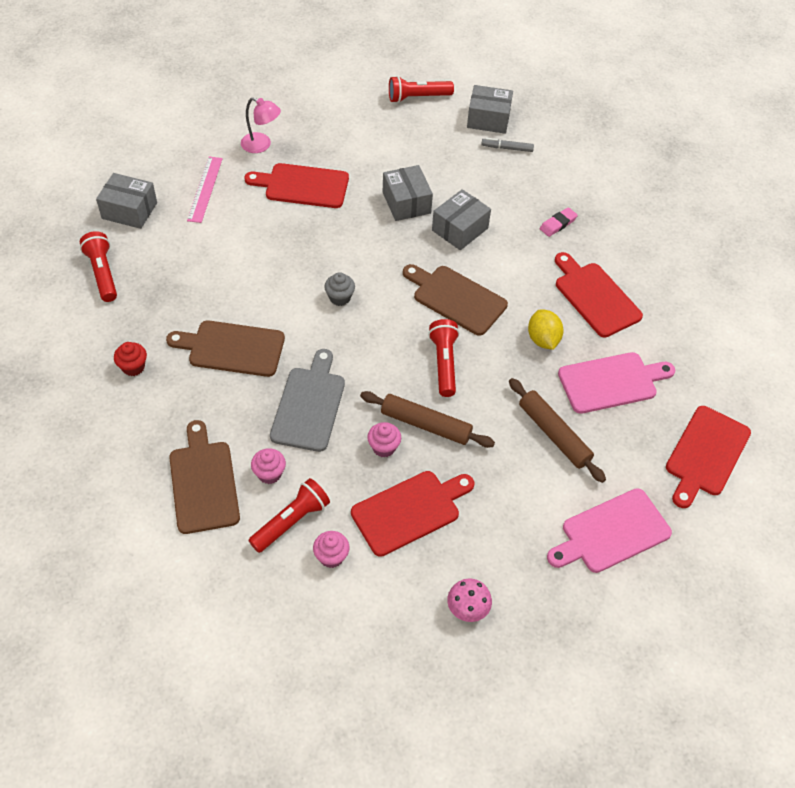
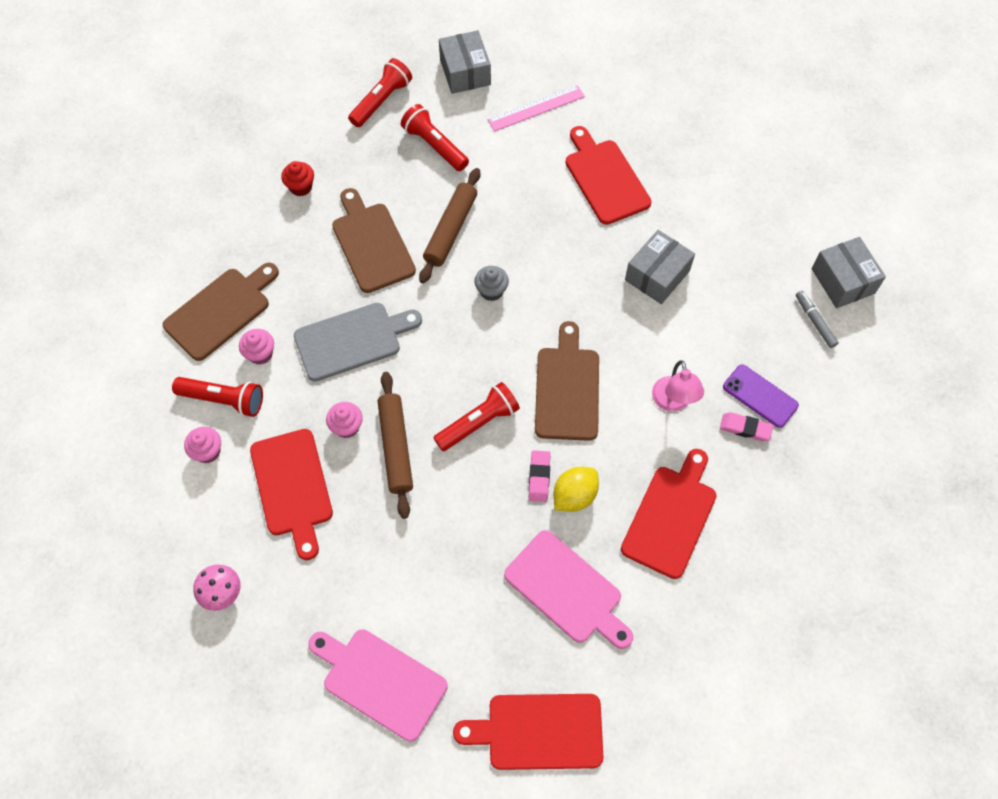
camera: 60 degrees right, 10 degrees up
(261, 145) = (628, 115): pink lamp -> pink lamp (673, 402)
(409, 511) = (293, 487): red cutting board -> red cutting board turned 45 degrees clockwise
(417, 97) = (814, 200): red flashlight -> red flashlight (435, 146)
(460, 229) = (661, 342): grey box -> none
(514, 351) = (539, 477): none -> pink eraser
(540, 204) = (760, 396): none -> purple phone
(554, 434) = (462, 567): brown rolling pin -> brown rolling pin (450, 230)

